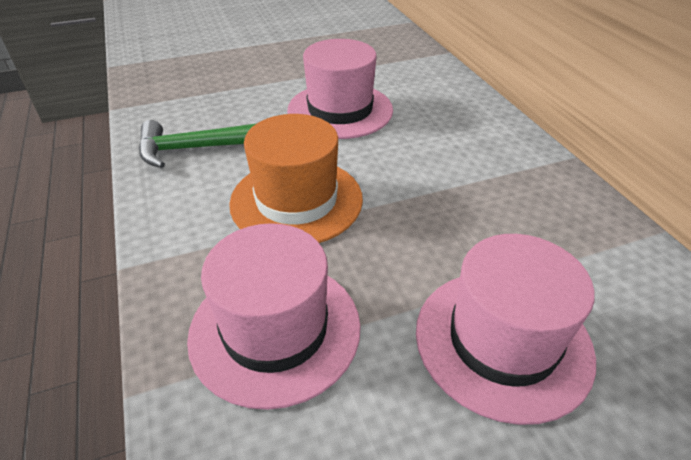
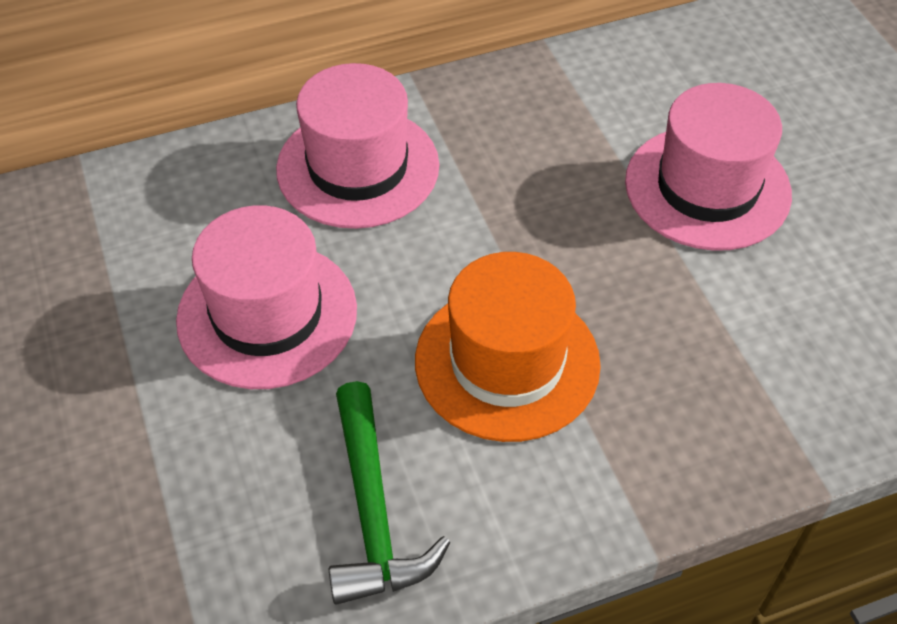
camera: 90 degrees left, 10 degrees up
(275, 329) = (725, 369): pink hat -> pink hat (358, 167)

